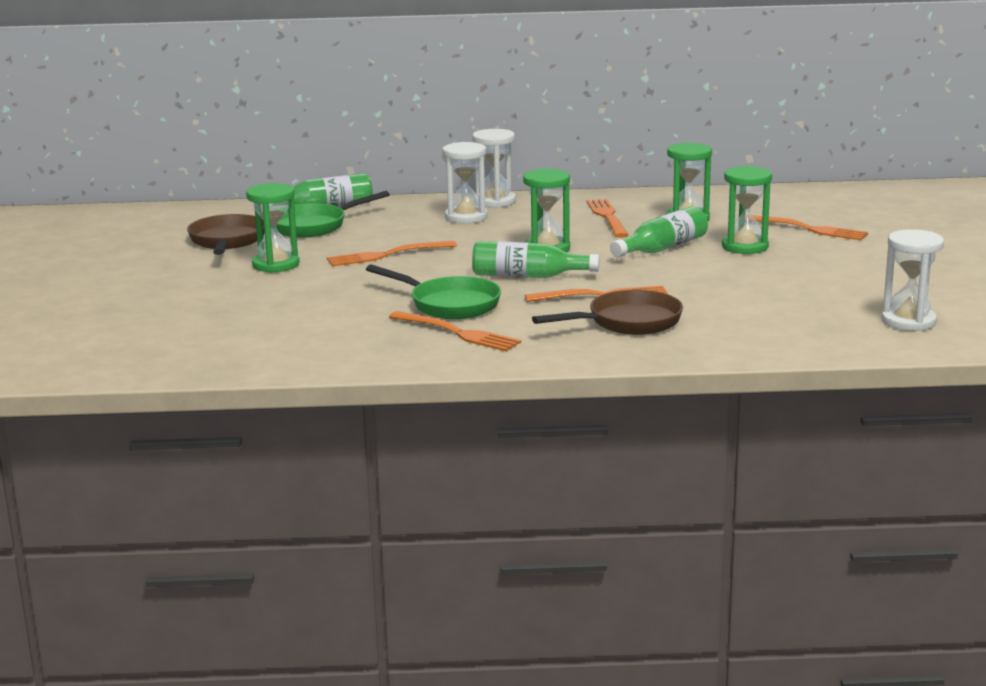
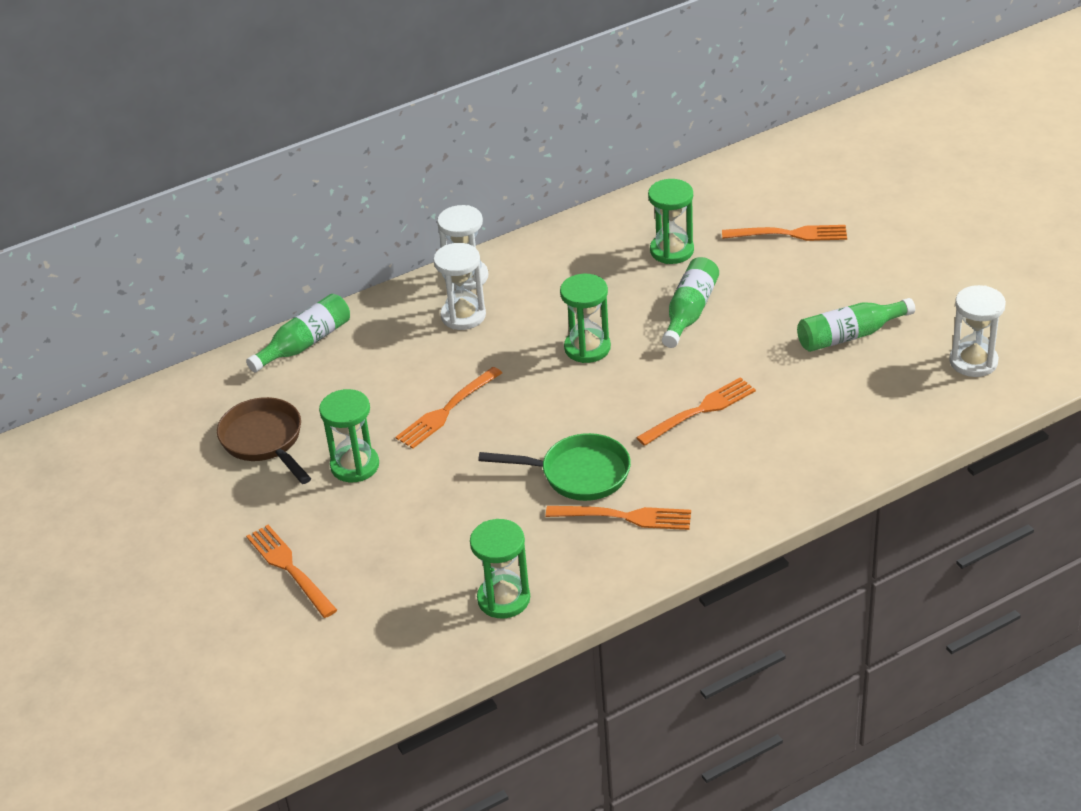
camera: 25 degrees left, 20 degrees up
(313, 226) = (326, 383): green pan -> none
(528, 276) = (609, 402): green bottle -> green bottle (849, 335)
(607, 217) = (597, 271): orange fork -> orange fork (290, 568)
(628, 322) = (754, 446): brown pan -> none
(745, 247) = (758, 284): green hourglass -> green hourglass (504, 599)

